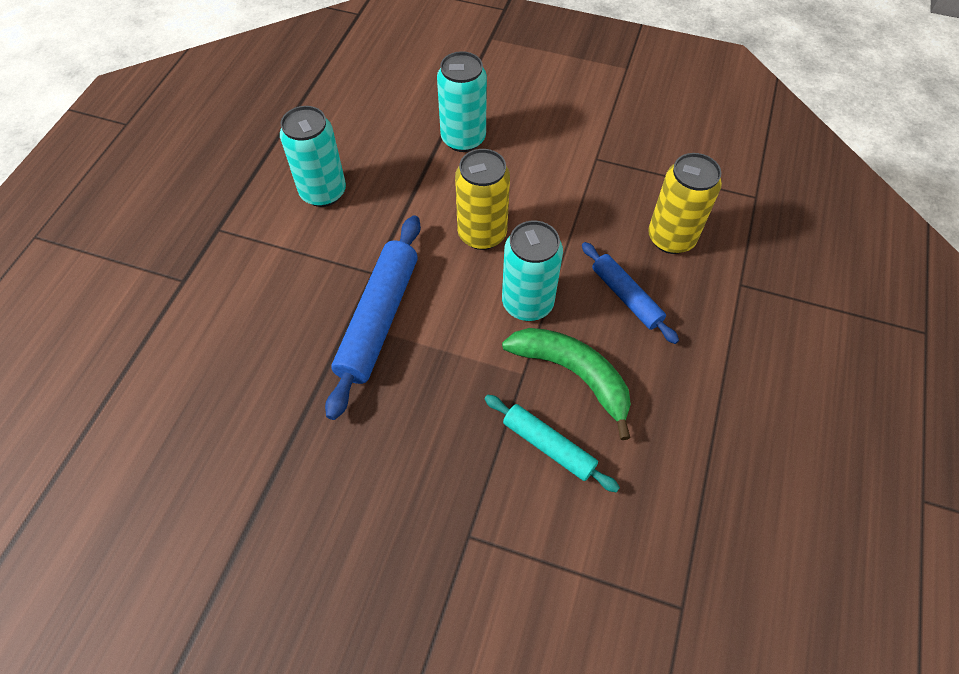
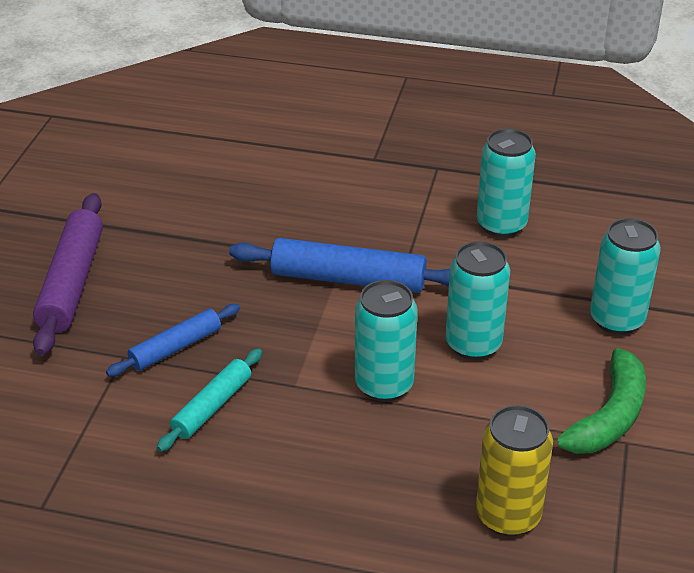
camera: 85 degrees right, 20 degrees down
(332, 605) = (71, 283): none -> purple rolling pin
(482, 234) = (473, 344): yellow can -> turquoise can
(573, 374) = (296, 424): green banana -> green banana (607, 417)
(626, 296) = (407, 469): blue rolling pin -> blue rolling pin (176, 348)

